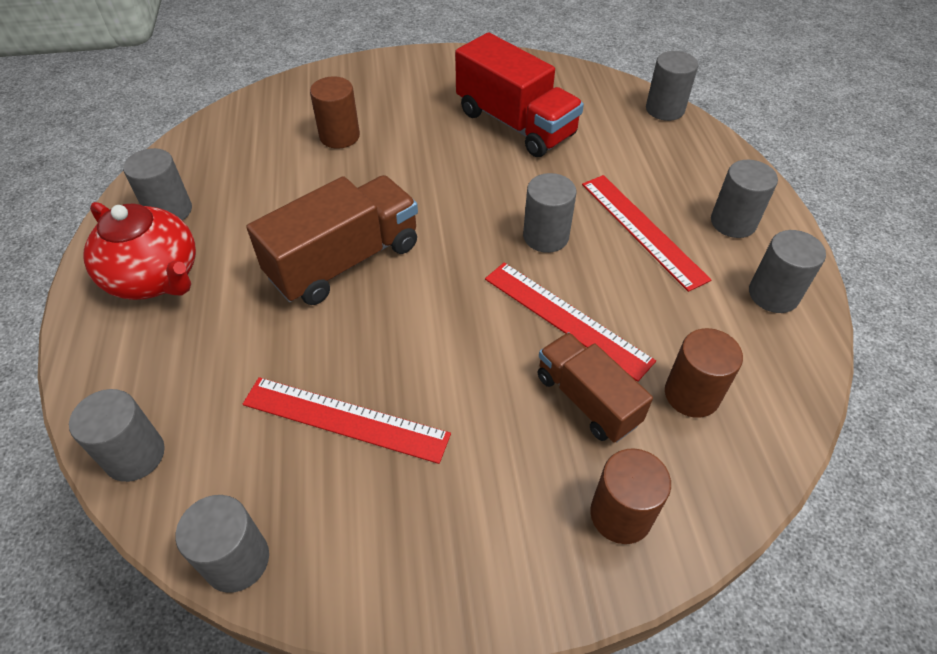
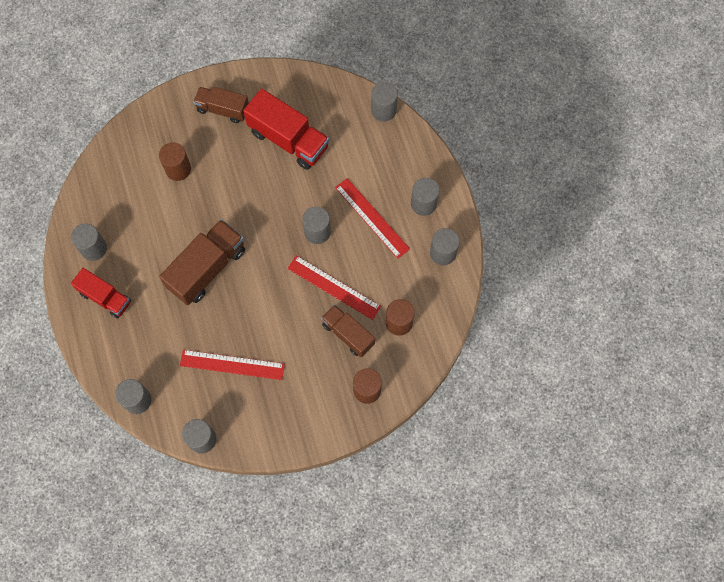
camera: 10 degrees left, 20 degrees up
(156, 278) = (105, 297): red teapot -> red truck
(425, 84) = (223, 109): none -> brown truck

